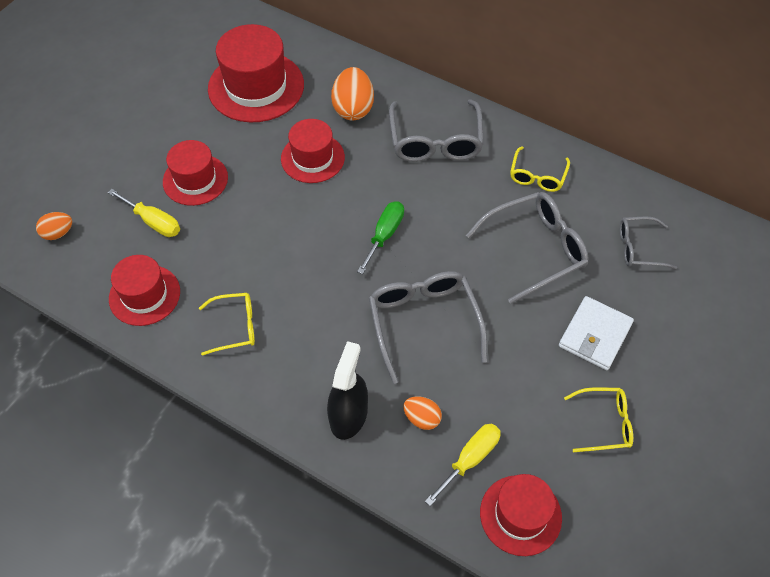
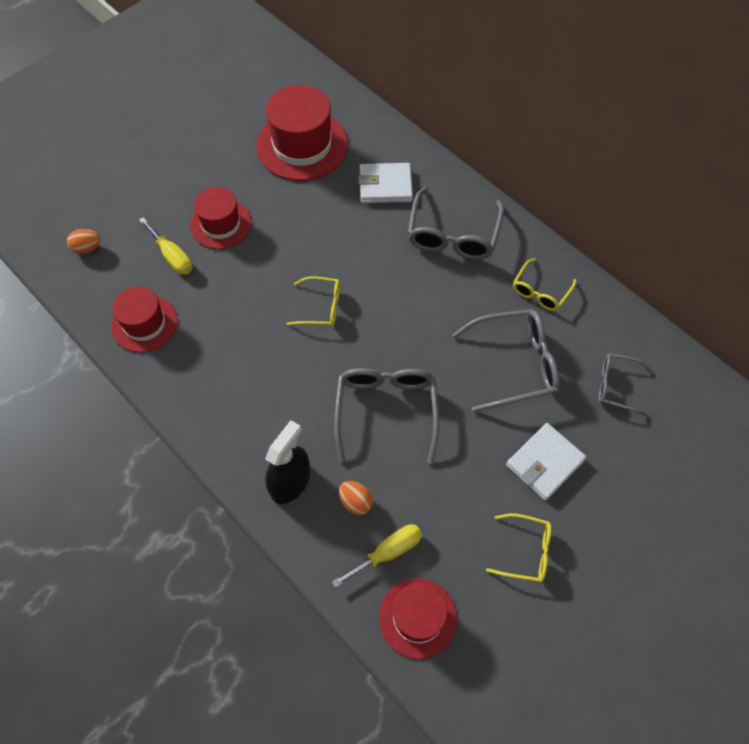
camera: 15 degrees right, 5 degrees up
(235, 327) = (214, 373): yellow glasses -> yellow glasses (321, 307)
(312, 158) = (333, 226): red hat -> none
(353, 108) = (385, 186): orange egg -> white wallet
(384, 235) = (376, 317): green screwdriver -> none

